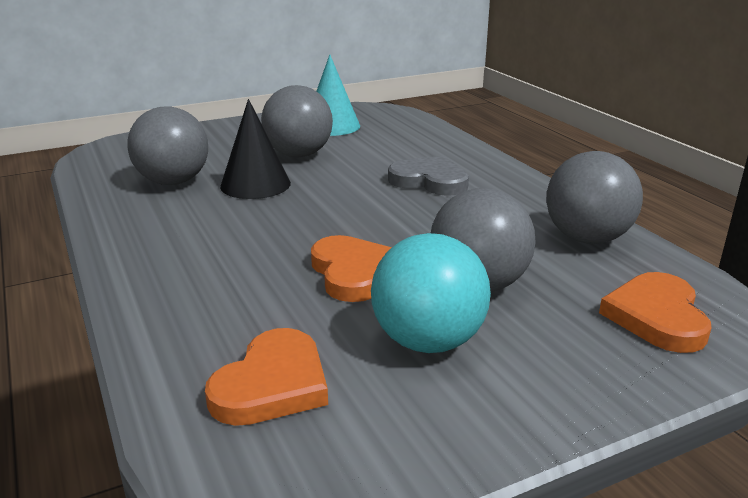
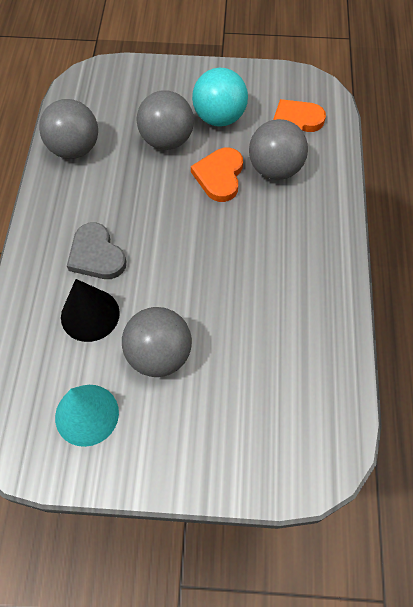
camera: 150 degrees left, 35 degrees up
(173, 182) = (282, 349): grey ball -> grey ball (275, 169)
(255, 184) = (221, 312): black cone -> black cone (90, 314)
(657, 317) = (113, 89): orange heart -> none

